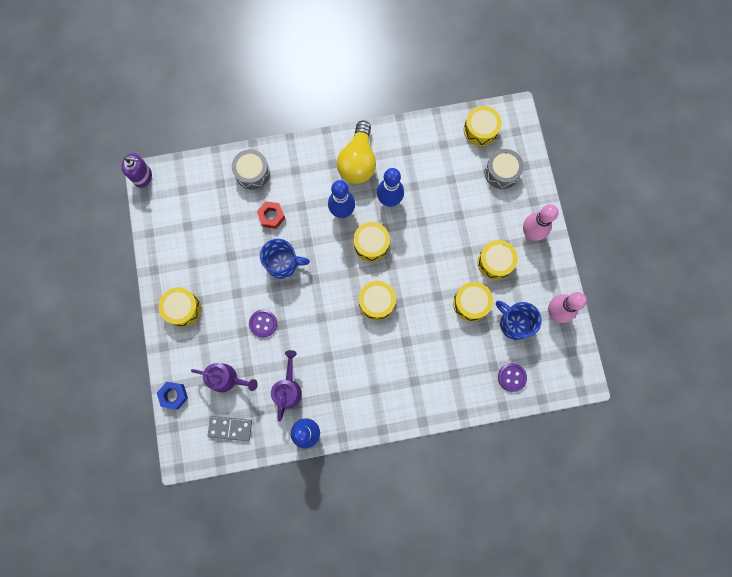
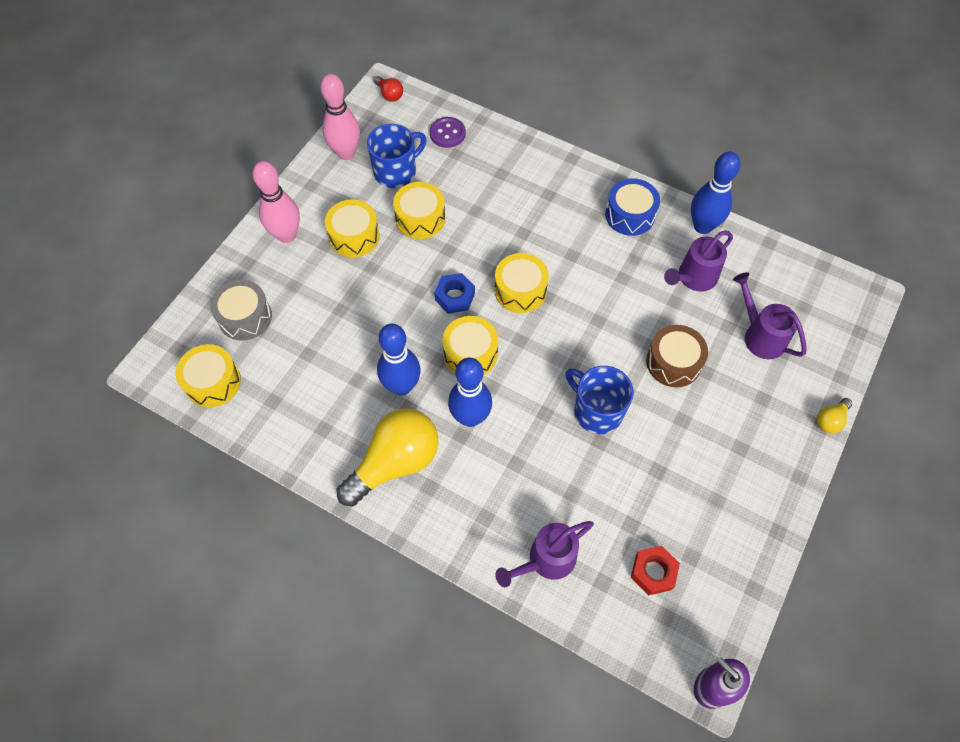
camera: 140 degrees left, 15 degrees down
(160, 354) = (830, 420): none -> yellow light bulb
(173, 395) = (839, 363): blue nut -> blue nut (455, 297)
(182, 309) = (767, 452): yellow drum -> none
(230, 428) = (789, 286): grey domino -> none
(252, 173) = (545, 560): grey drum -> purple watering can
(263, 323) = (673, 362): purple button -> brown drum
(271, 216) = (565, 480): red nut -> red nut (653, 572)
(355, 405) = (630, 215): none -> blue drum
(514, 323) = (396, 172): blue mug -> blue mug turned 120 degrees counterclockwise
(575, 378) = (389, 94): none -> red light bulb

